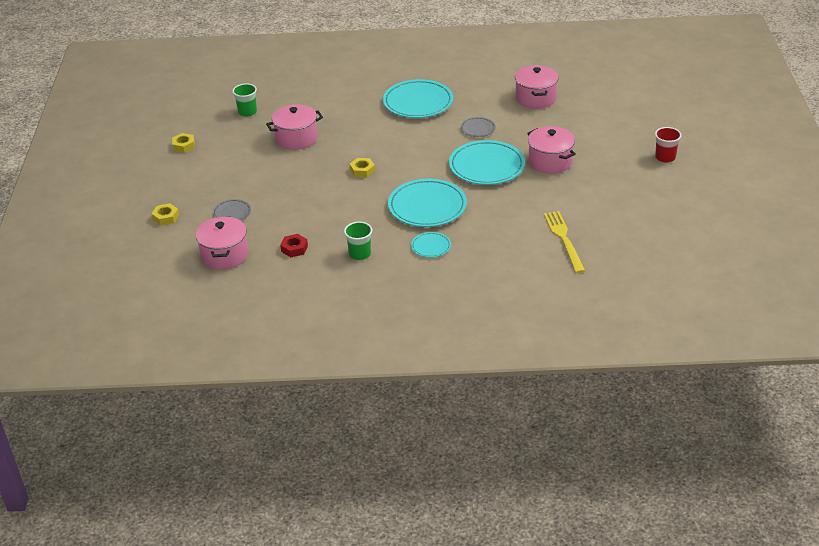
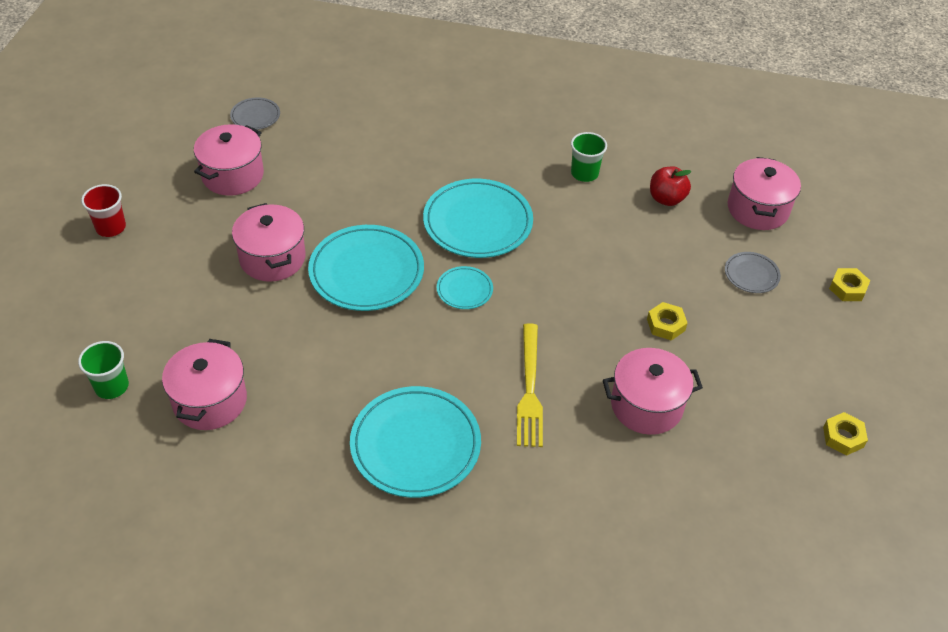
camera: 170 degrees left, 10 degrees up
(247, 112) = (733, 502): green cup -> green cup (111, 386)
(294, 248) = (666, 199): red nut -> red apple
(362, 171) = (551, 308): yellow nut -> yellow nut (665, 325)
(431, 246) = (494, 164): turquoise plate -> turquoise plate (464, 290)
(478, 129) = (343, 352): grey plate -> grey plate (255, 116)
(564, 239) = (330, 138): yellow fork -> yellow fork (529, 389)
(614, 201) = (233, 175): none -> pink pot

